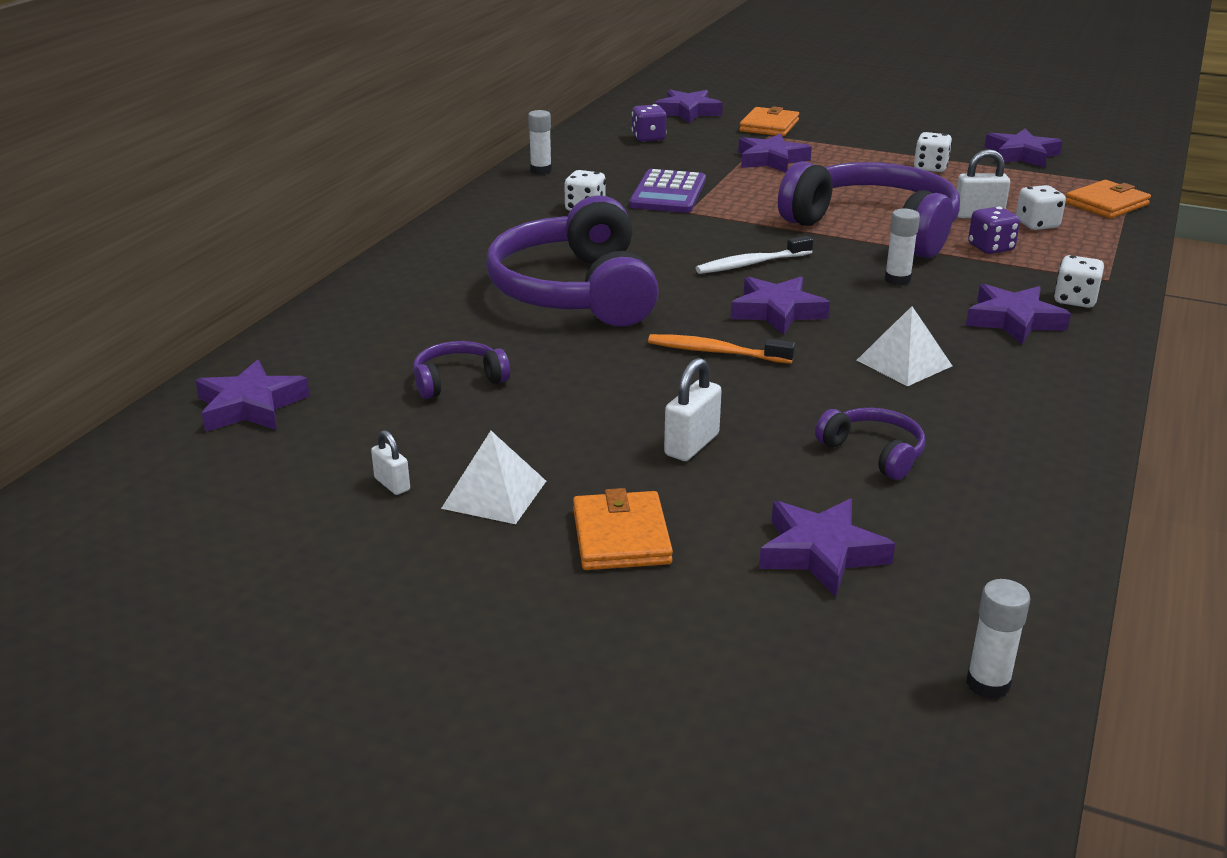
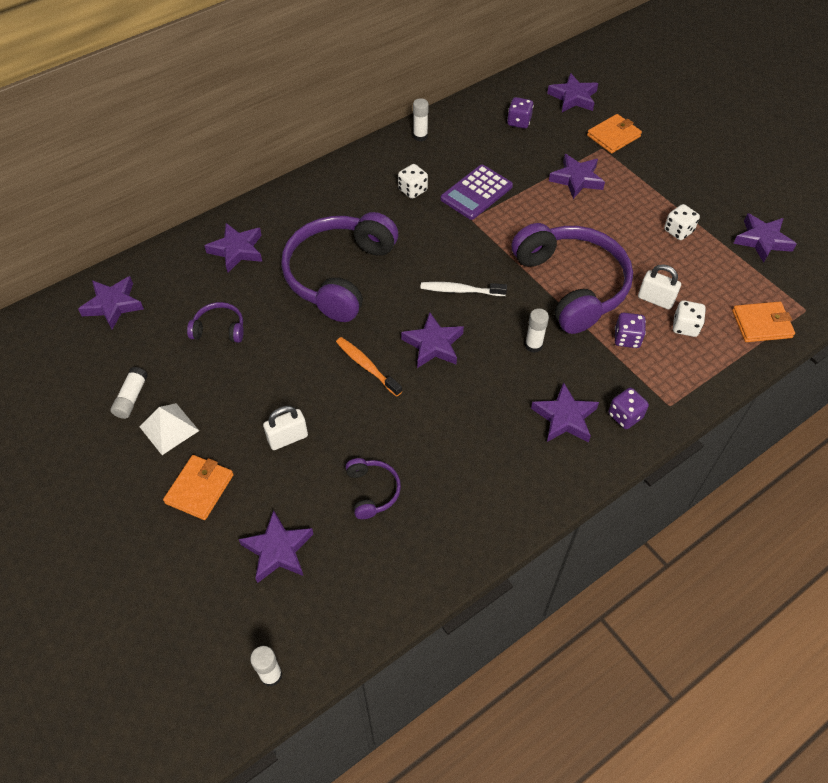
camera: 30 degrees right, 25 degrees up
(392, 484) = (131, 398): white padlock -> white glue stick
(398, 308) = (237, 250): none -> purple star
(904, 363) = (460, 425): white pyramid -> none
(1075, 300) = (625, 416): white dice -> purple dice

